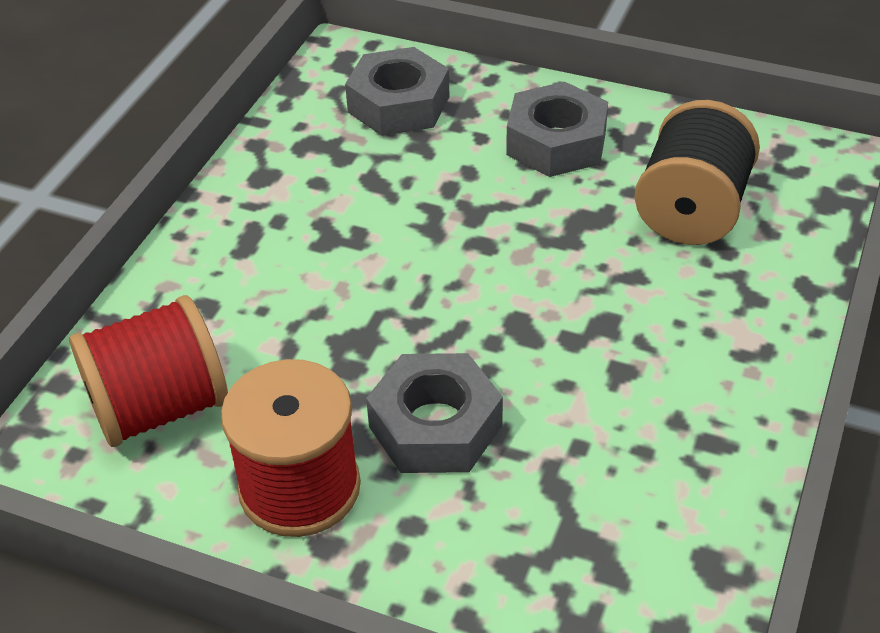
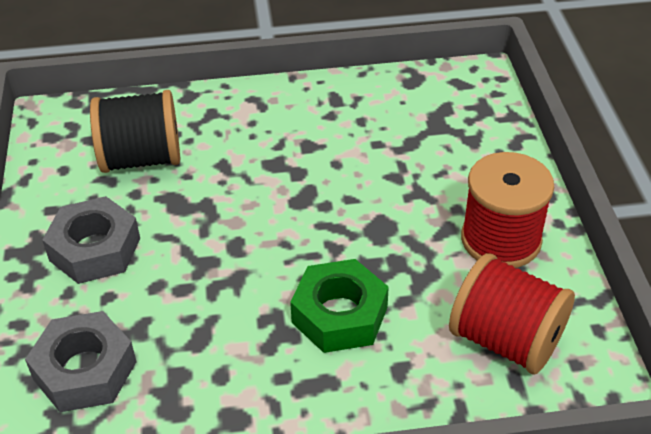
camera: 120 degrees left, 0 degrees up
(315, 288) = (339, 315): none -> green nut
(435, 426) = (410, 203): grey nut -> none

